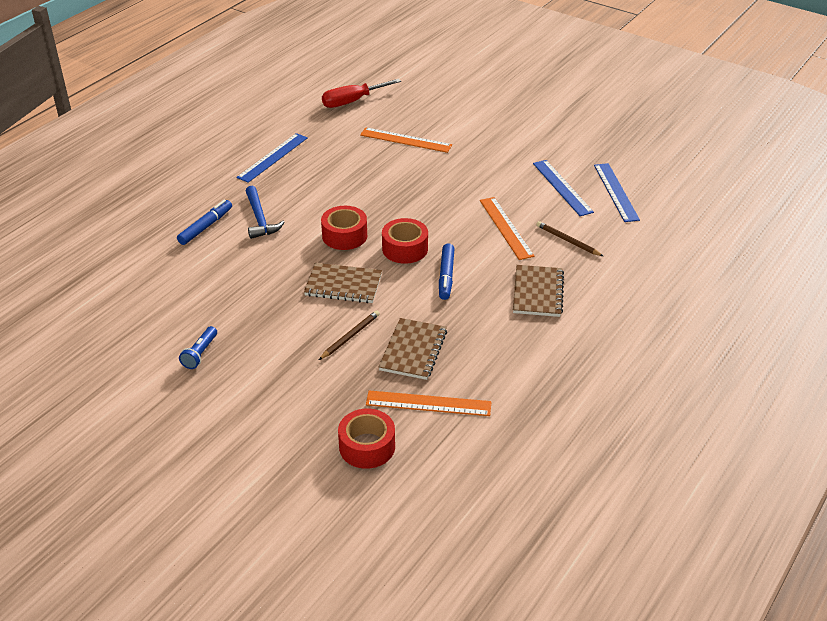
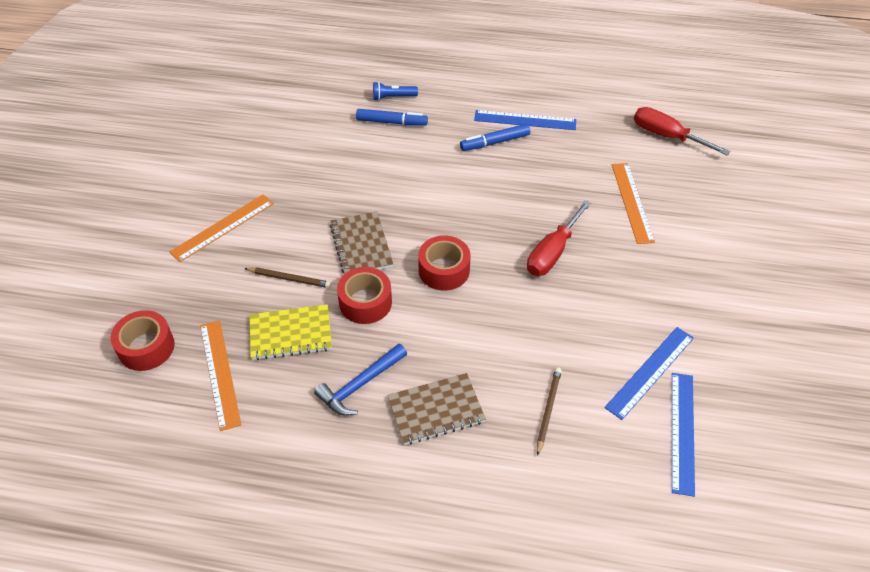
camera: 65 degrees right, 10 degrees up
(200, 353) = (223, 190): blue flashlight -> blue flashlight (393, 97)
(260, 219) = (425, 150): blue hammer -> blue hammer (360, 385)
(344, 236) = (436, 217): red tape -> red tape (365, 302)
(413, 350) = (290, 334): brown notebook -> yellow notebook
(427, 191) = (552, 252): none -> red screwdriver
(446, 276) = (419, 319): blue marker -> blue marker (495, 142)
(506, 227) = (534, 343): orange ruler -> orange ruler (223, 227)
(616, 192) = (682, 432): blue ruler -> blue ruler turned 45 degrees counterclockwise

